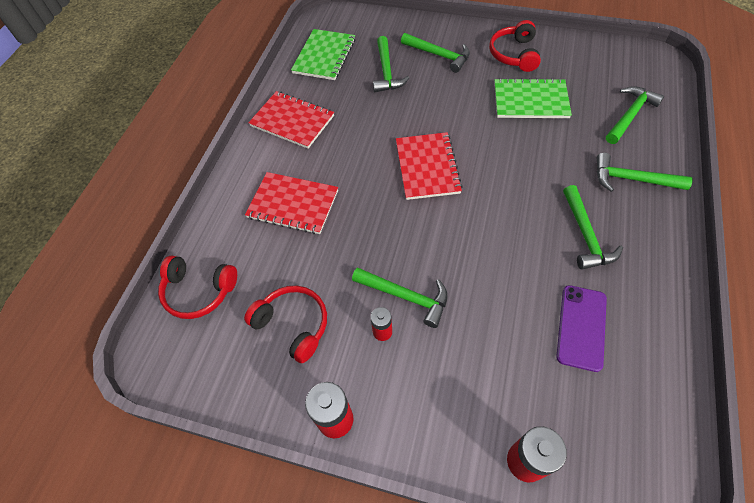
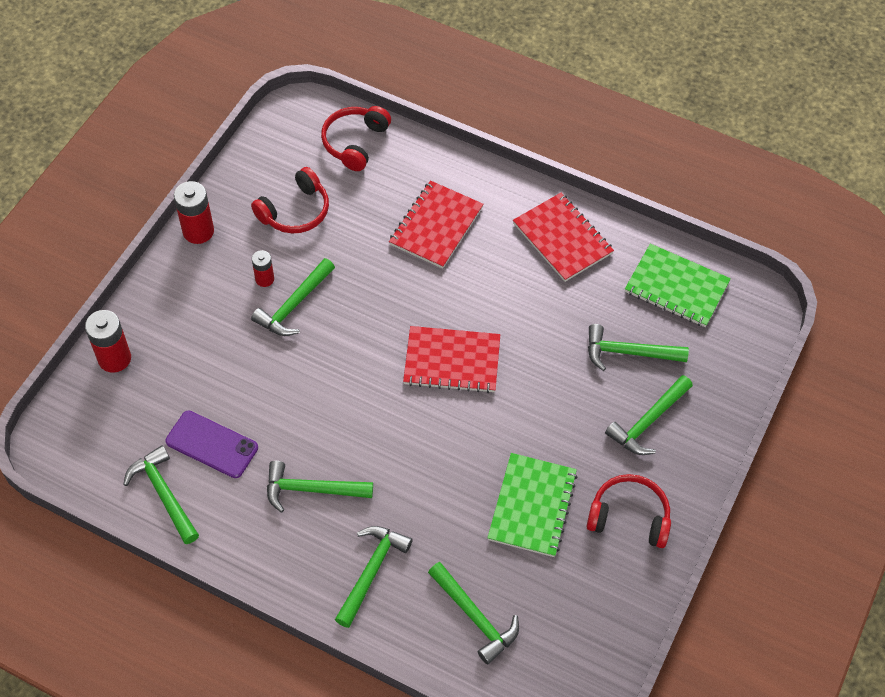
camera: 95 degrees right, 0 degrees up
(292, 121) = (562, 238): red notebook -> red notebook turned 75 degrees counterclockwise
(652, 355) = (164, 494): none -> green hammer

